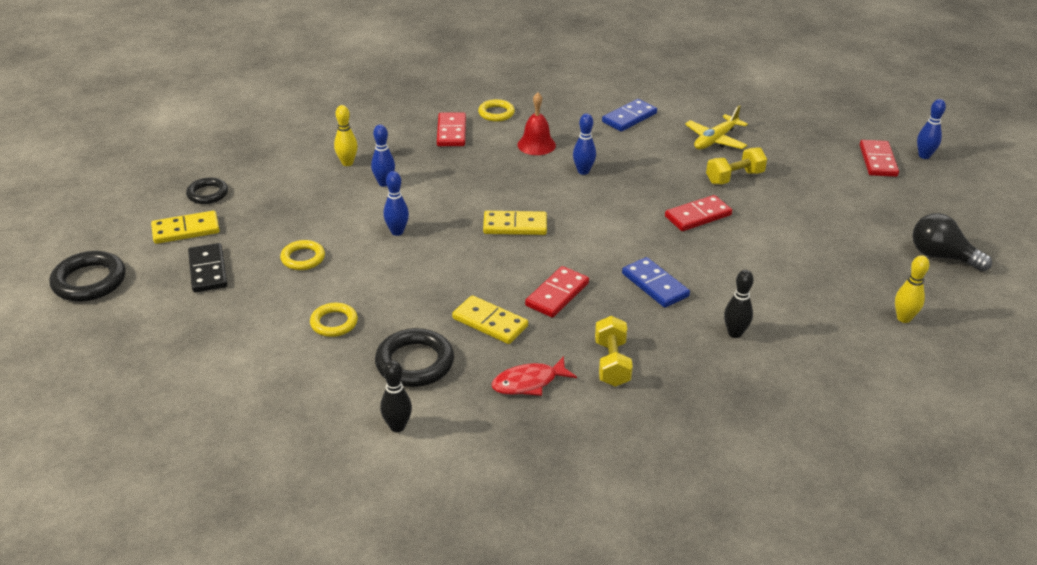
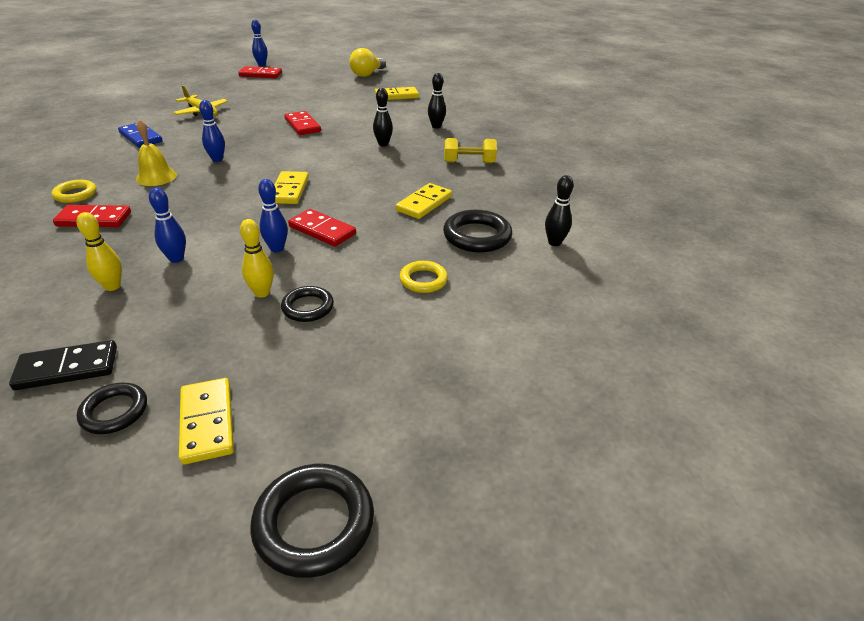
camera: 90 degrees left, 0 degrees up
(208, 270) = (314, 384): black domino -> black domino (67, 368)
(303, 258) = (308, 307): yellow ring -> black ring
(529, 383) = (493, 190): red fish -> none
(536, 145) = (156, 177): red bell -> yellow bell
(557, 294) = (390, 177): red domino -> red domino (322, 230)
(655, 285) = (383, 144): blue domino -> black bowling pin
(734, 177) = (258, 111): yellow dumbbell -> none
(850, 291) = (396, 96): none -> yellow domino
(903, 318) = (422, 88): yellow bowling pin -> yellow bowling pin (262, 293)
(941, 256) = (367, 74): black light bulb -> yellow light bulb

